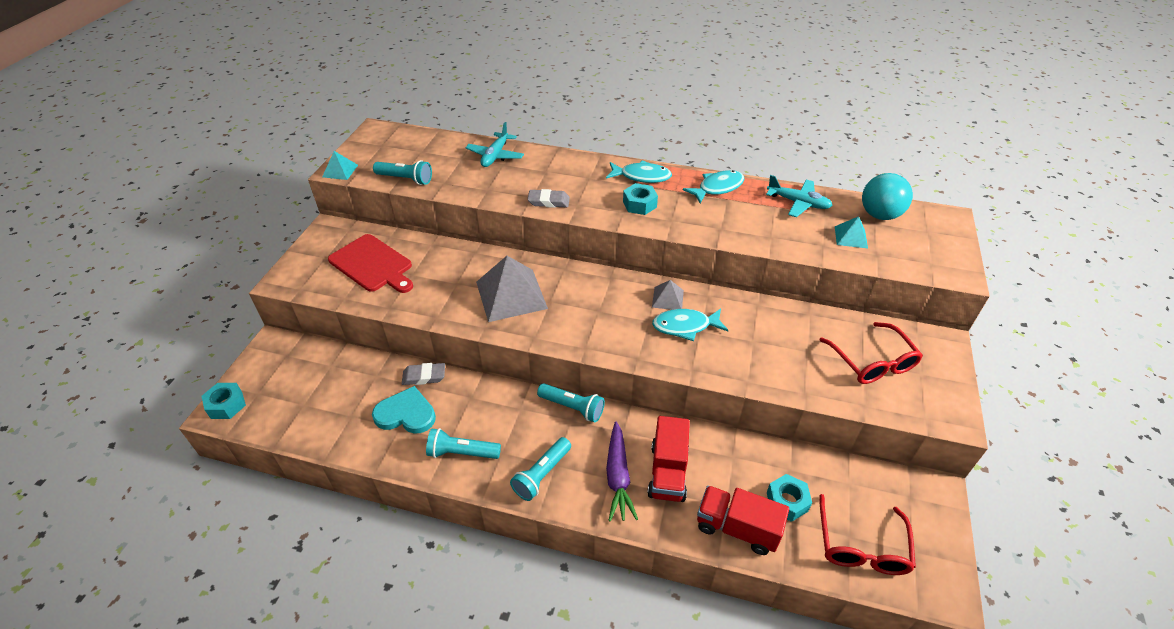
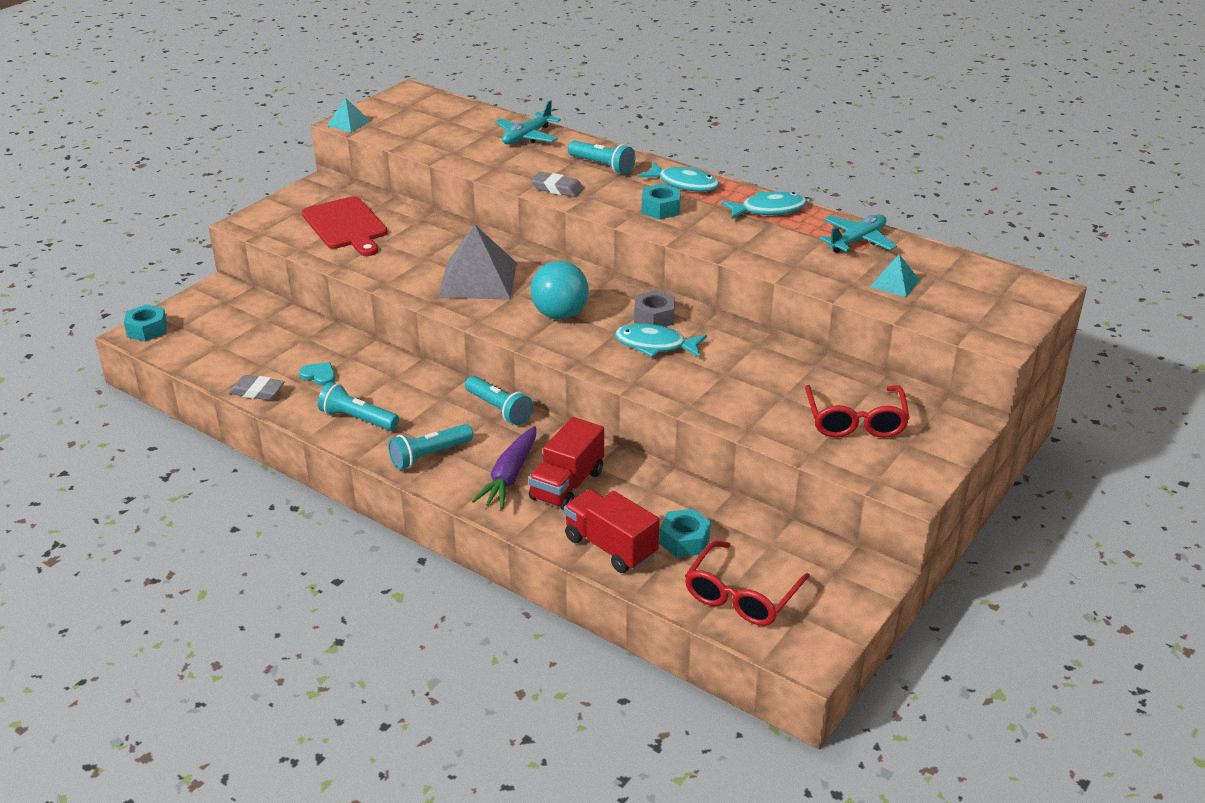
camera: 20 degrees right, 10 degrees down
(405, 179) = (413, 142): turquoise flashlight -> turquoise flashlight (602, 166)
(406, 414) = (319, 375): turquoise heart -> turquoise heart, size x0.54
(424, 376) = (355, 349): grey eraser -> grey eraser (257, 391)
(668, 298) = (654, 317): grey pyramid -> grey nut
(798, 203) = (857, 241): turquoise plane -> turquoise plane turned 90 degrees counterclockwise
(879, 215) = (953, 270): turquoise ball -> turquoise ball (560, 314)

